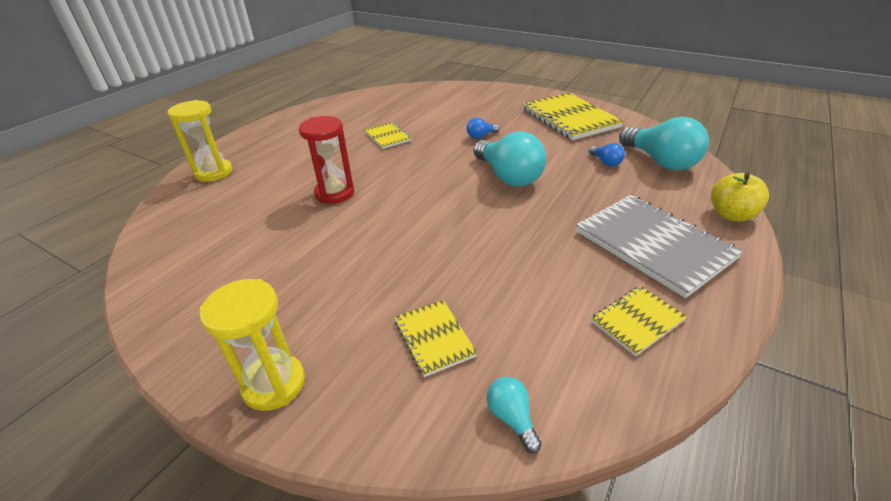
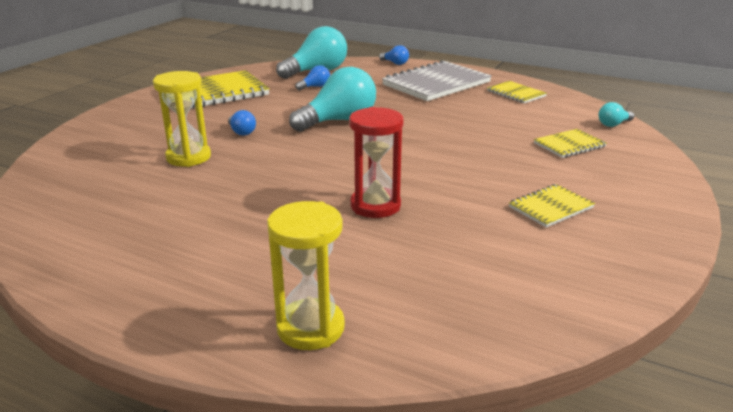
camera: 95 degrees left, 10 degrees down
(274, 384) = (655, 196): yellow hourglass -> yellow hourglass (188, 157)
(387, 136) = (219, 186): yellow notebook -> yellow notebook (551, 207)
(731, 215) = (395, 63): yellow apple -> blue light bulb

